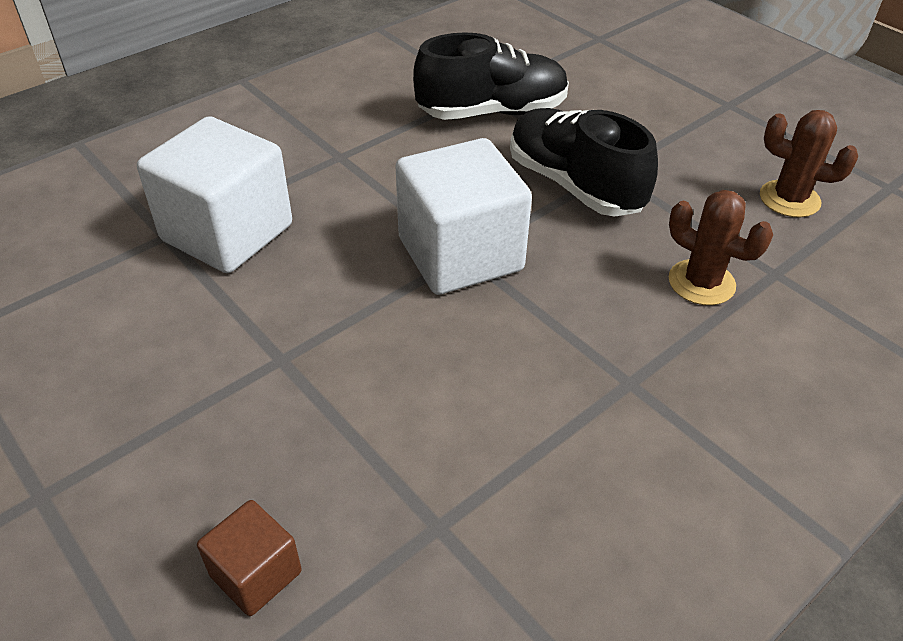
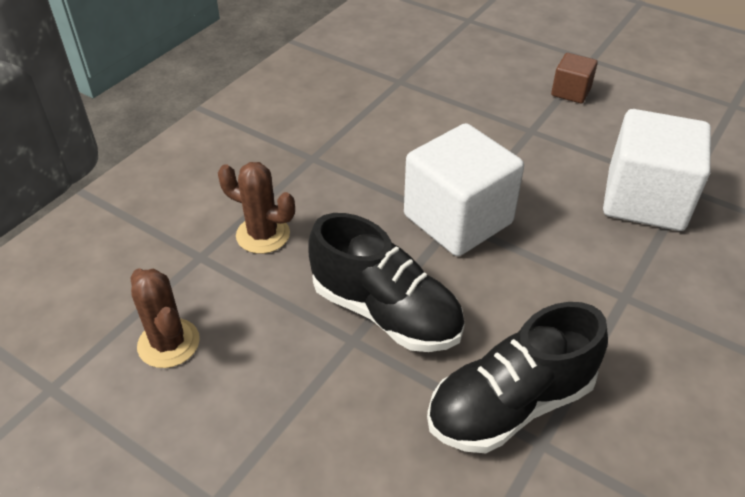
camera: 165 degrees right, 0 degrees up
(256, 574) = (471, 54): brown cube -> brown cube (570, 92)
(789, 199) = (168, 343): brown cactus -> brown cactus turned 45 degrees clockwise

